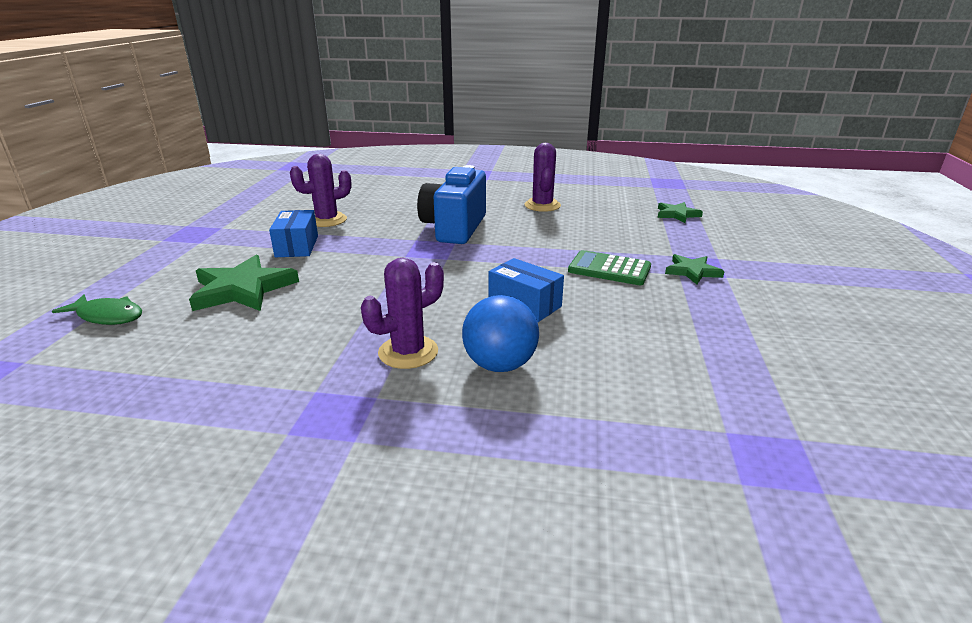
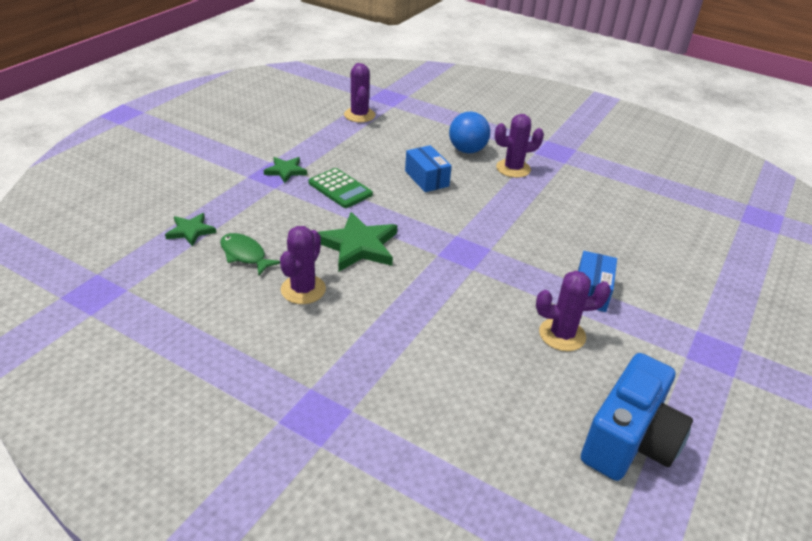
camera: 160 degrees left, 10 degrees up
(108, 316) = (716, 245): green fish -> green fish (245, 255)
(242, 289) = (626, 246): green star -> green star (358, 246)
(454, 228) = (427, 276): blue camera -> blue camera (629, 441)
(746, 383) = (359, 115): none -> purple cactus

